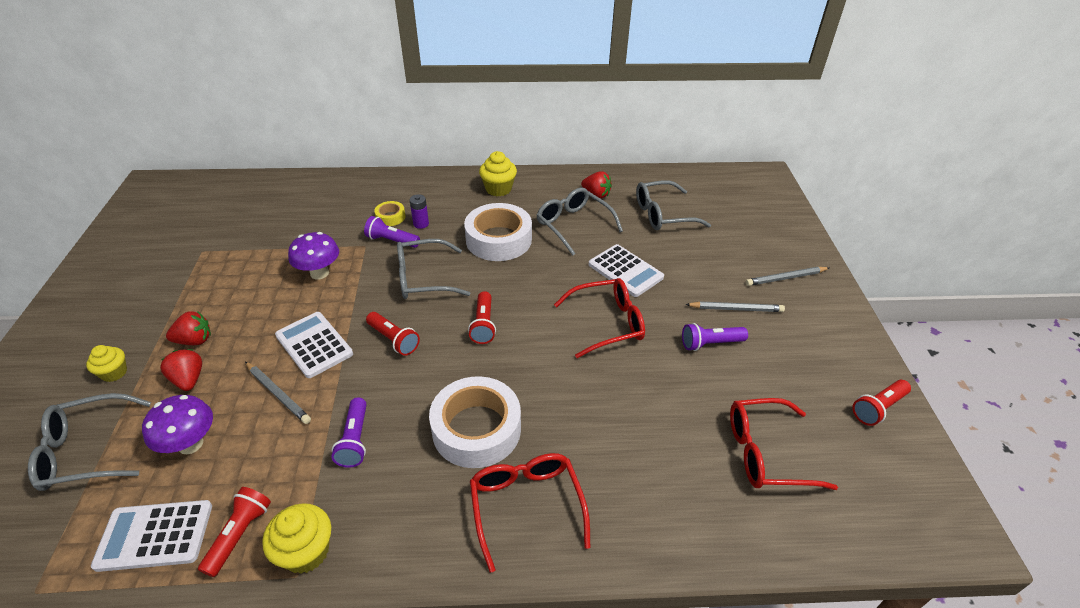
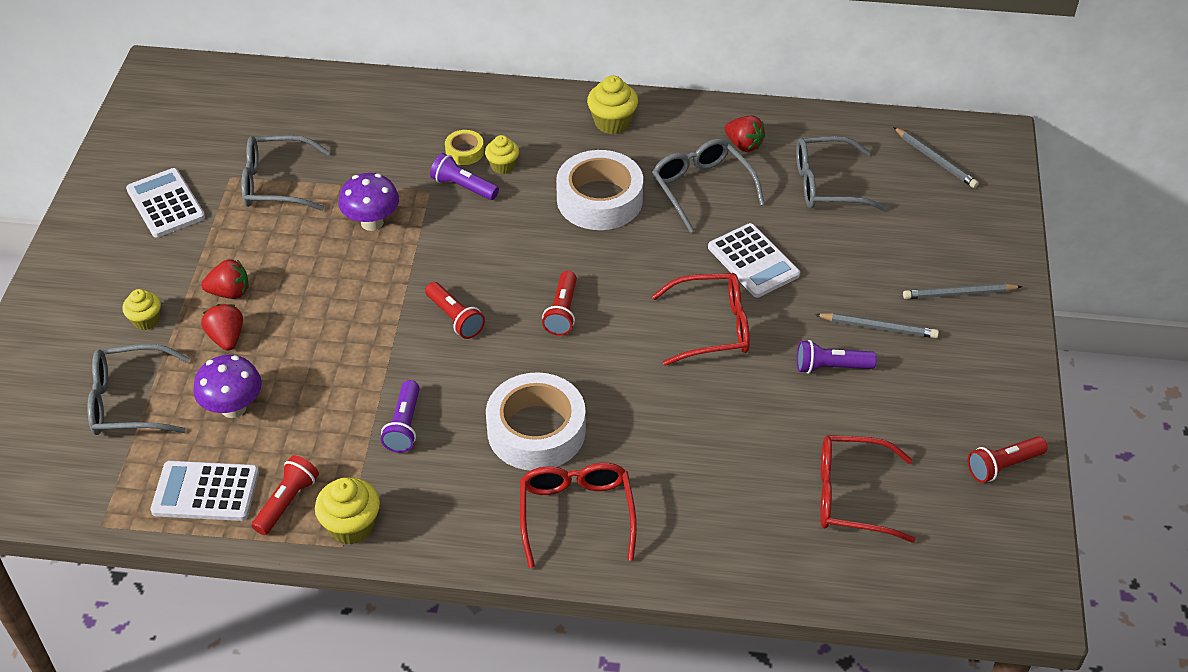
camera: 10 degrees right, 5 degrees up
(278, 394) = (323, 366): grey pencil -> grey pencil (935, 160)
(314, 345) = (363, 313): white calculator -> white calculator (165, 204)
(421, 224) = (503, 166): purple battery -> yellow cupcake
(423, 278) = (498, 243): grey glasses -> grey glasses (276, 183)

